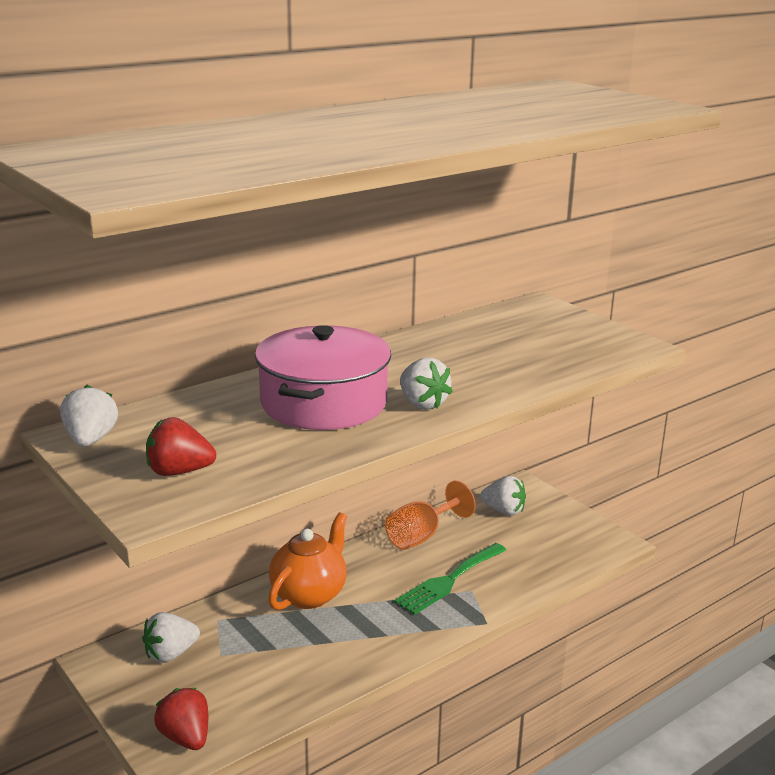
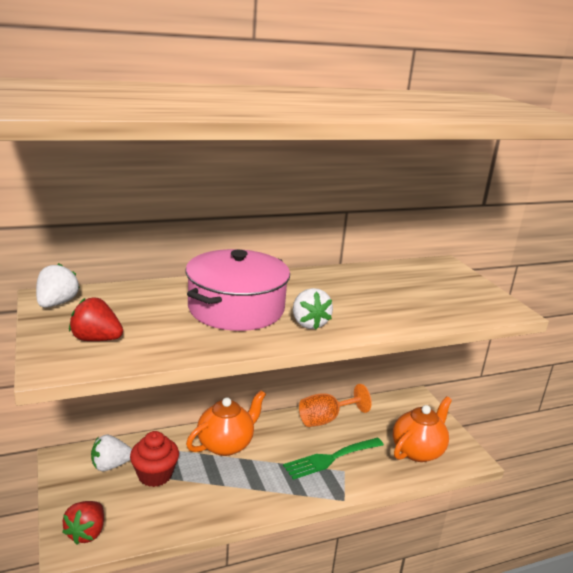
camera: 15 degrees right, 0 degrees up
(186, 737) = (86, 533): red strawberry -> red strawberry turned 150 degrees counterclockwise
(236, 651) = (155, 475): none -> red cupcake
(503, 511) = (395, 414): white strawberry -> none
(549, 547) = (418, 450): none -> orange teapot

